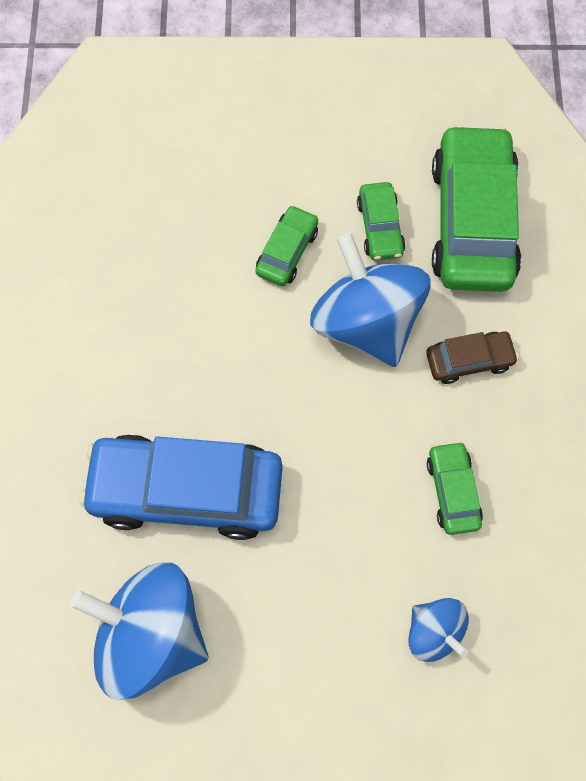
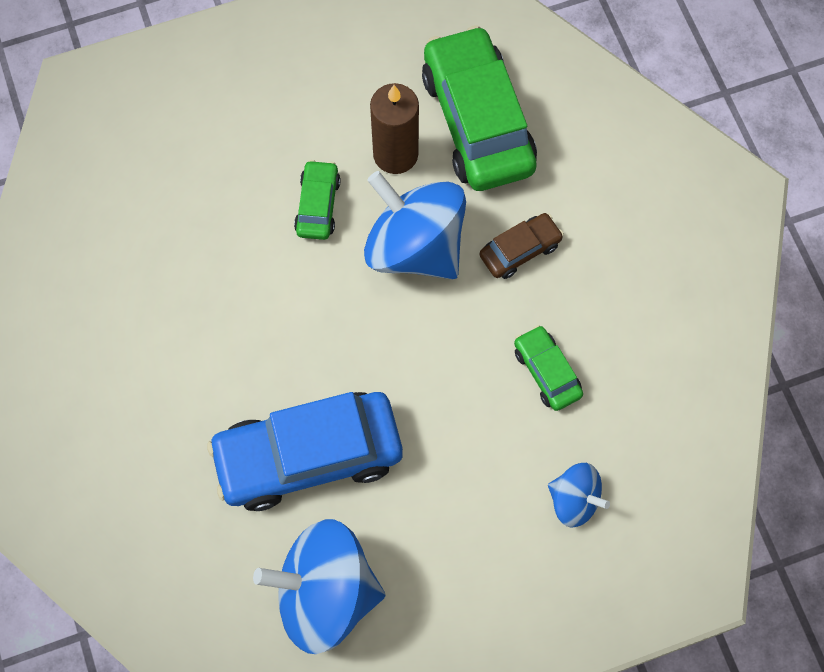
camera: 20 degrees left, 0 degrees up
(380, 227) = (395, 154): green car -> brown candle

